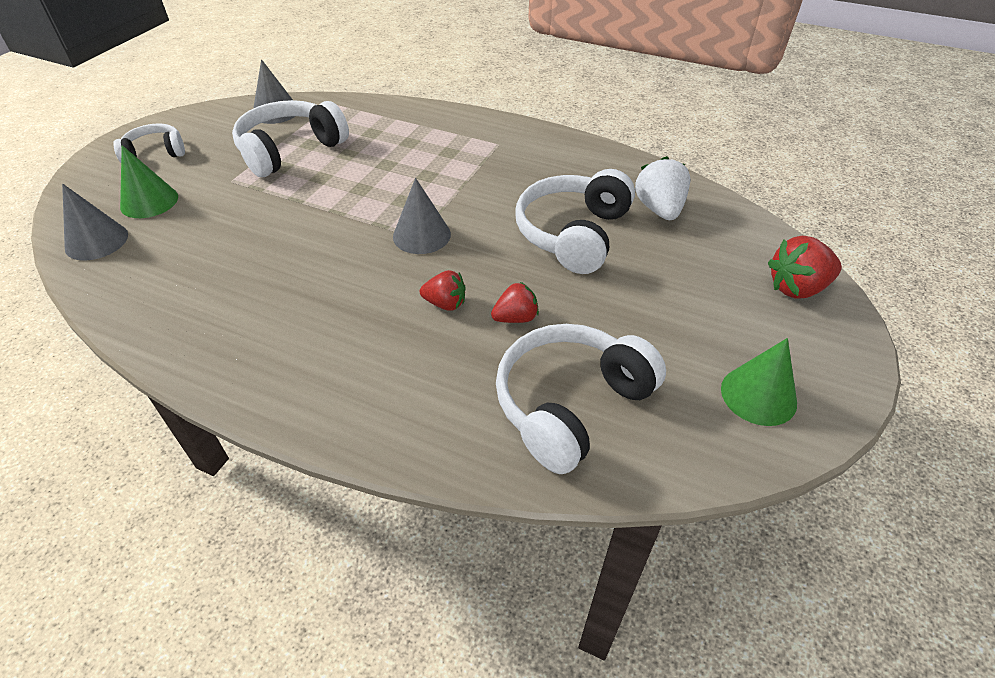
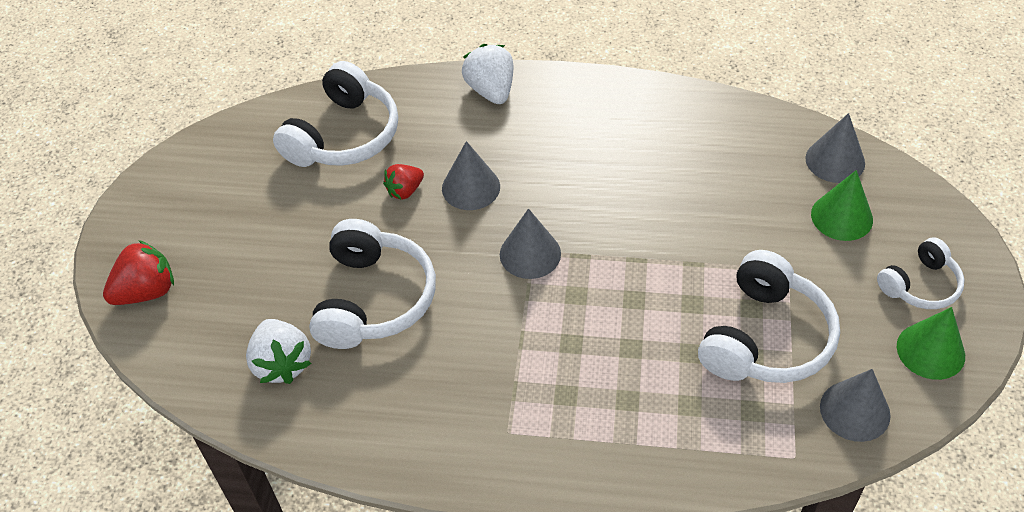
camera: 165 degrees right, 5 degrees up
(359, 416) = (491, 90): none -> white strawberry
(445, 304) = (471, 187): red strawberry -> grey cone
(758, 395) = (202, 178): green cone -> green cone (930, 351)

